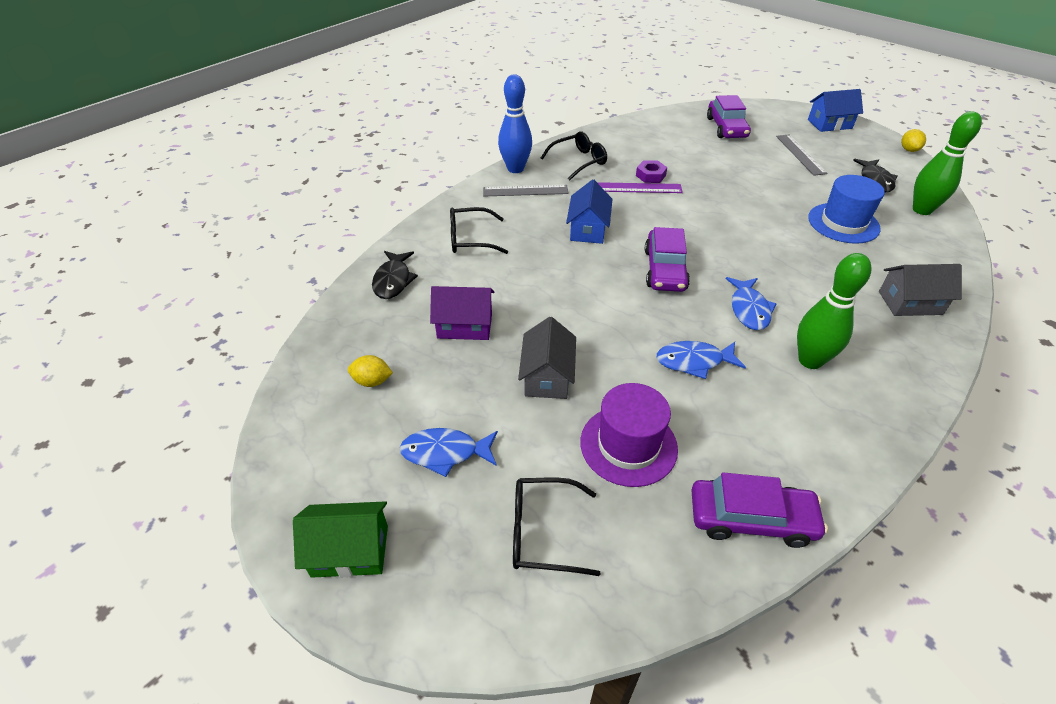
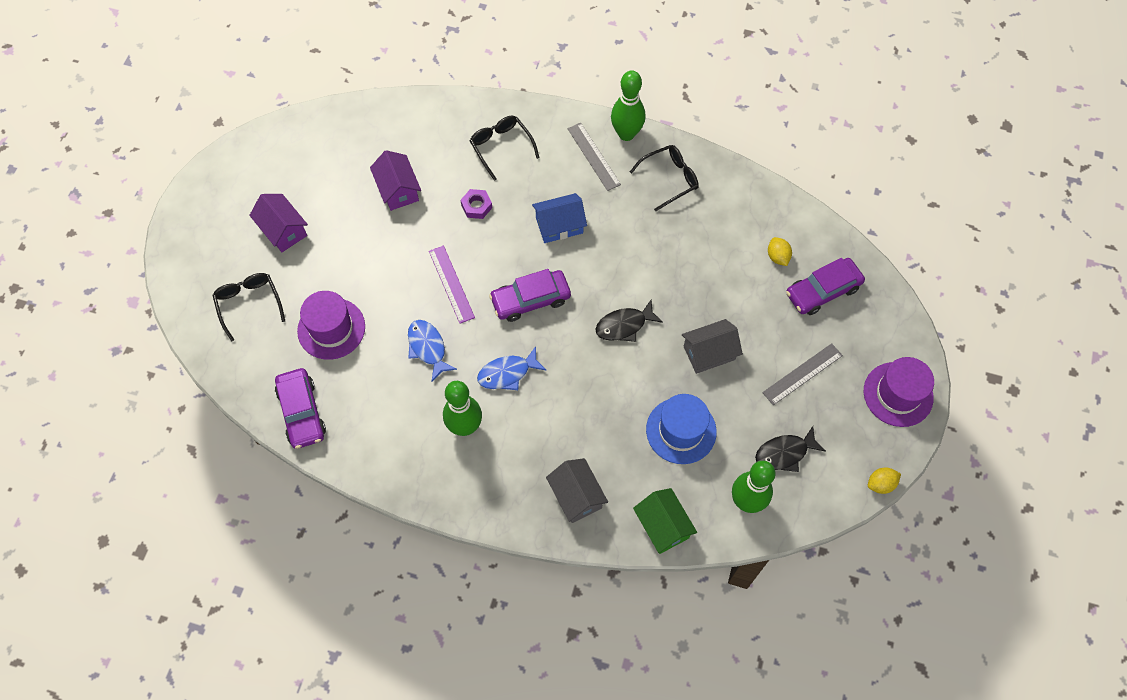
camera: 65 degrees right, 20 degrees up
(350, 550) = (202, 216): green house -> green house (663, 526)
(372, 381) = (322, 162): yellow lemon -> yellow lemon (777, 257)
(393, 280) = (425, 122): black fish -> black fish (624, 325)
(445, 453) = (283, 230): blue fish -> purple house
(515, 169) = (626, 134): blue bowling pin -> green bowling pin
(547, 376) = (371, 260): grey house -> grey house (709, 353)
(578, 161) = (669, 179): black glasses -> black glasses turned 60 degrees counterclockwise
(639, 188) = (649, 244): purple ruler -> purple ruler (451, 284)
(650, 175) = (677, 247): purple nut -> purple nut (476, 206)
(829, 124) = (898, 394): blue house -> purple hat

